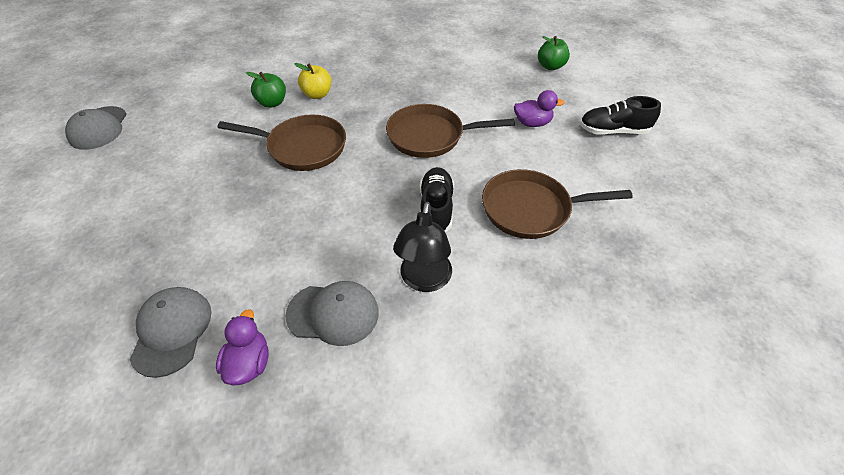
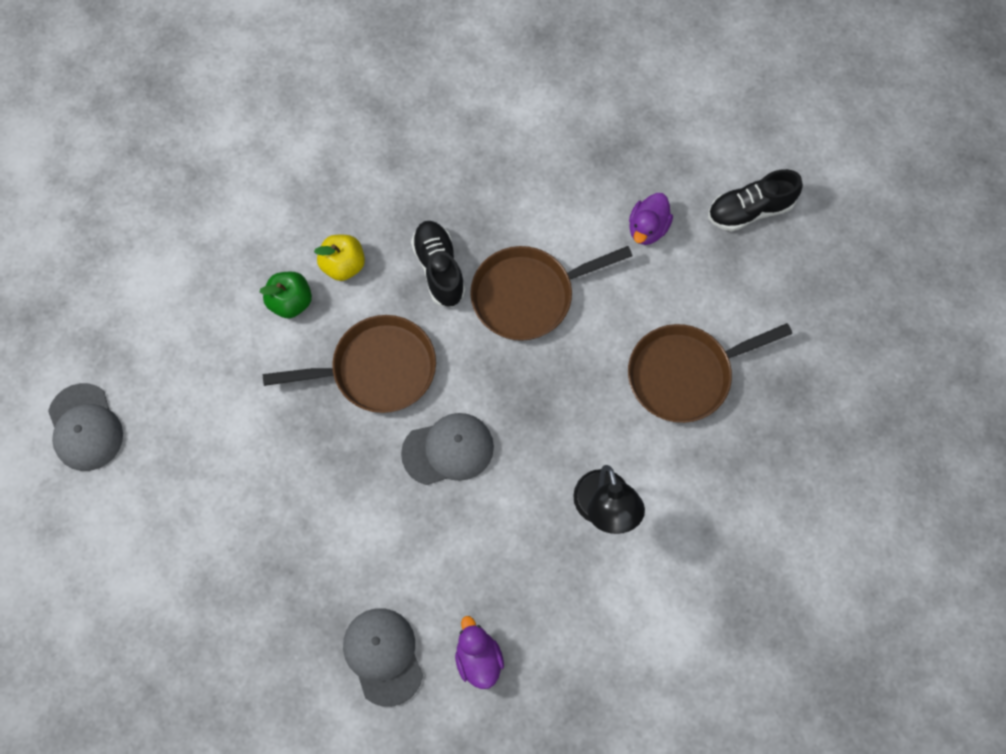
camera: 20 degrees left, 20 degrees up
(333, 313) = (530, 580): grey cap -> grey cap (448, 450)
(436, 208) = (580, 410): black shoe -> black shoe (439, 269)
(532, 123) = (647, 228): purple duck -> purple duck turned 135 degrees clockwise
(550, 66) = (640, 99): green apple -> none

